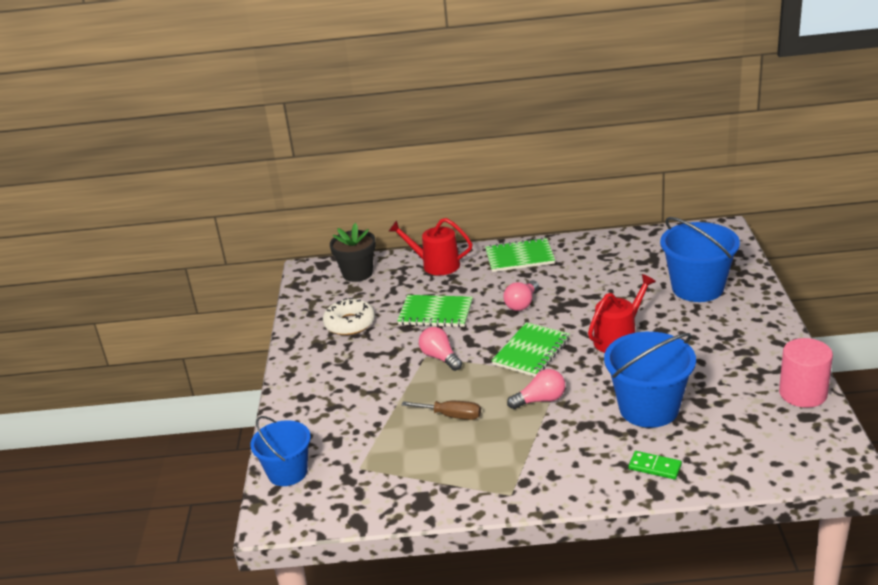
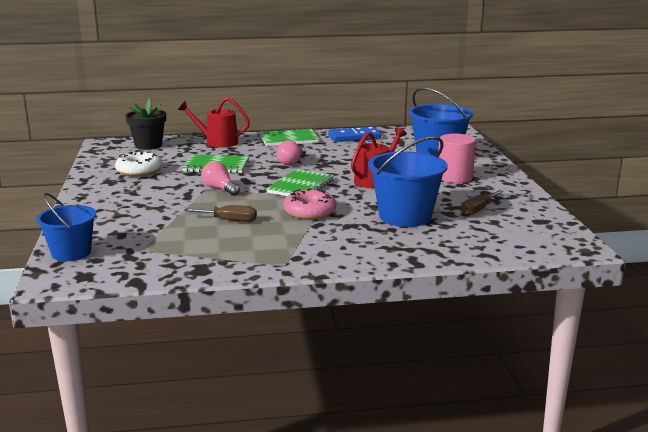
camera: 10 degrees left, 10 degrees down
(540, 400) = (309, 212): pink light bulb -> pink donut
(598, 250) = (354, 137): none -> blue domino
(655, 467) = (414, 248): green domino -> none
(735, 396) = (478, 210): none -> brown screwdriver
(803, 393) = (534, 209): pink cylinder -> pink cylinder (454, 177)

